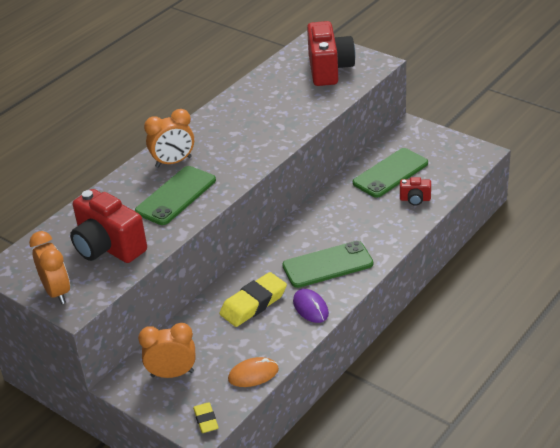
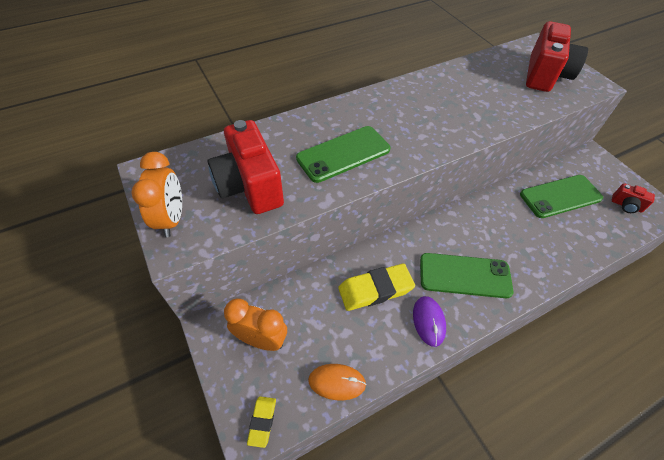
camera: 20 degrees right, 15 degrees up
(173, 162) = (359, 117): orange clock -> none
(415, 199) = (577, 235): red camera -> red camera (626, 206)

